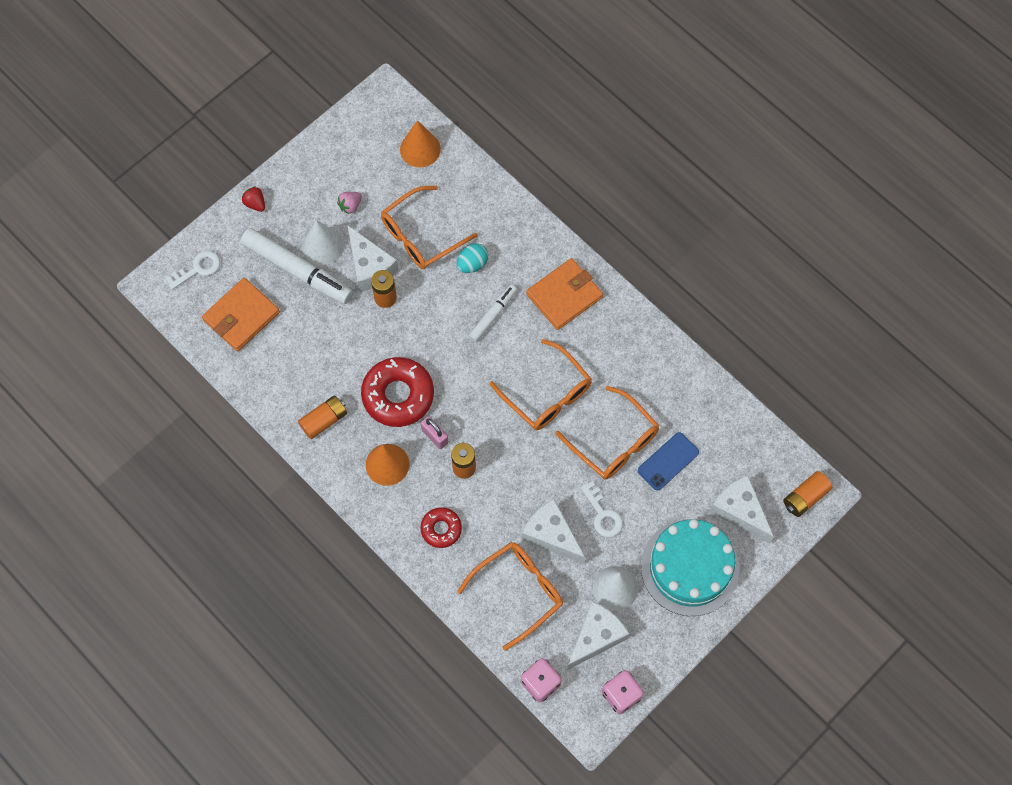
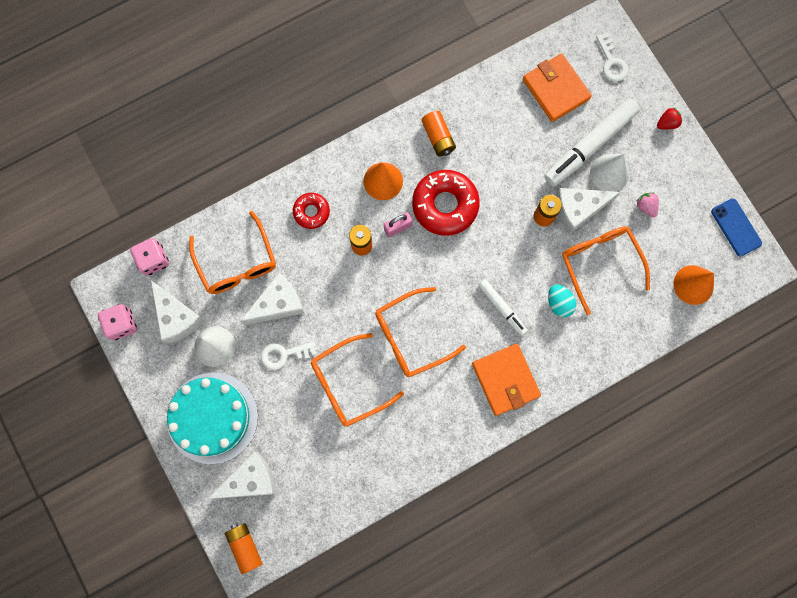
camera: 105 degrees right, 10 degrees up
(668, 461) = (316, 428): blue phone -> blue phone (736, 227)

